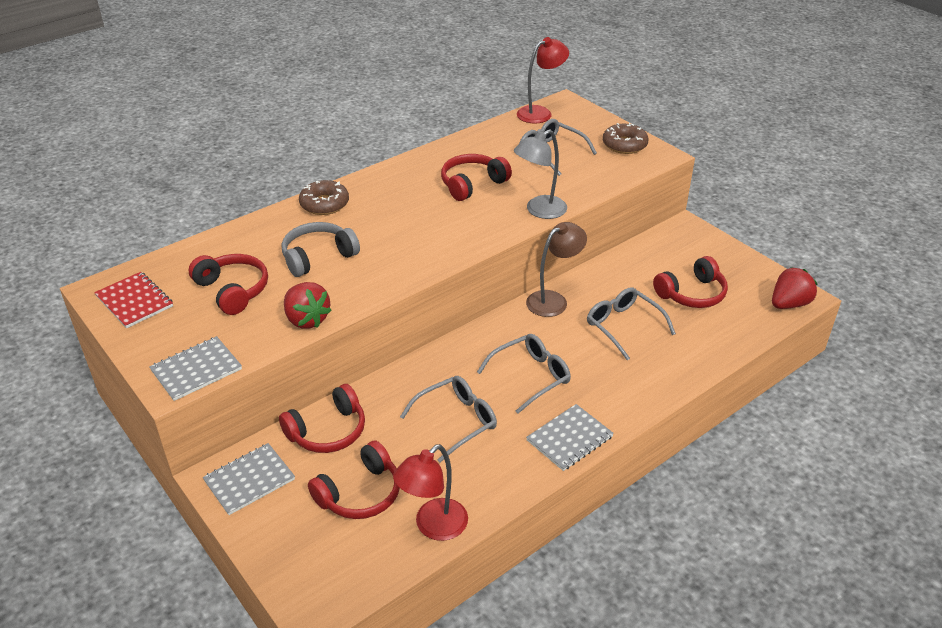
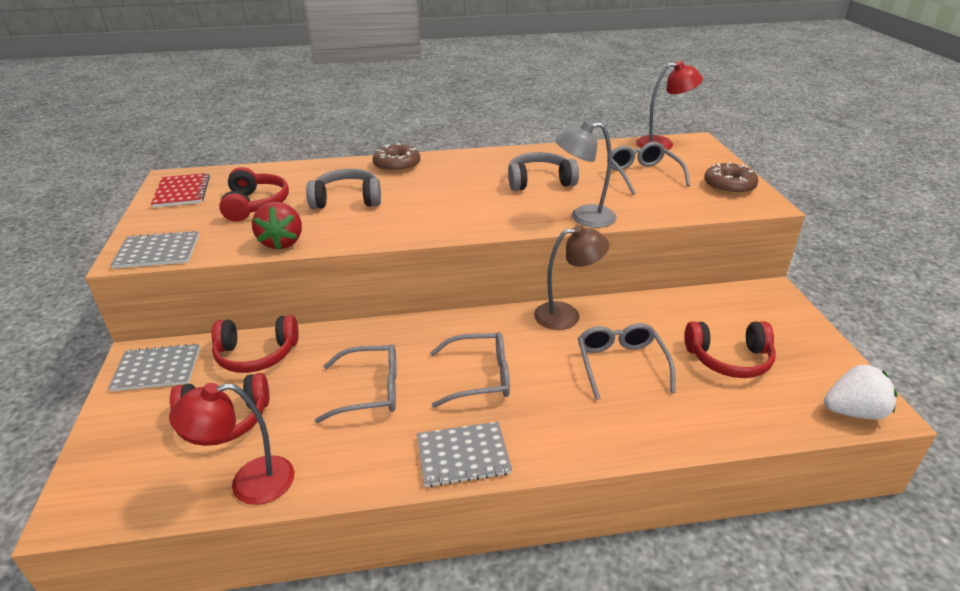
camera: 30 degrees right, 5 degrees down
(472, 184) = (539, 181): red headphones -> grey headphones
(789, 304) = (853, 412): red strawberry -> white strawberry

